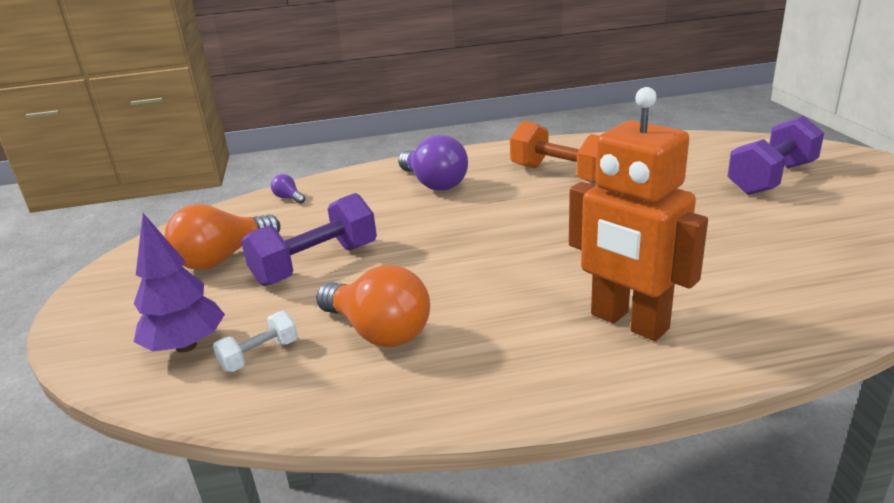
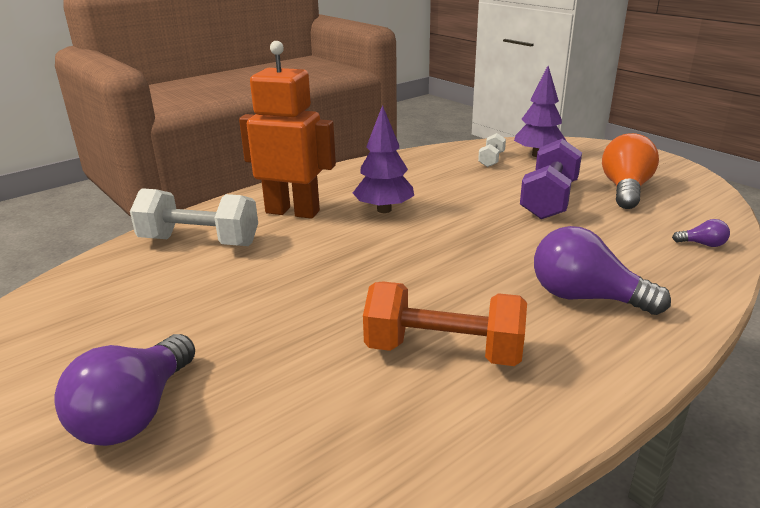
camera: 150 degrees right, 0 degrees up
(379, 331) = (443, 179): orange light bulb -> none
(507, 295) = (384, 210): none -> purple tree
(761, 300) = (199, 242): none -> white dumbbell
(772, 178) = (135, 413): purple dumbbell -> purple light bulb

